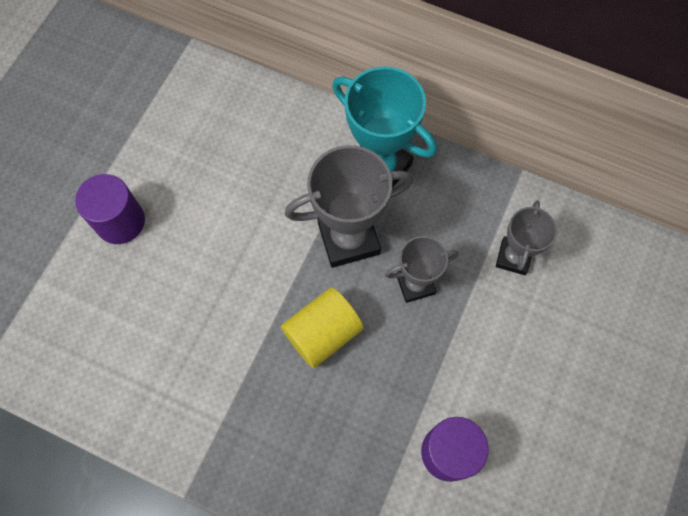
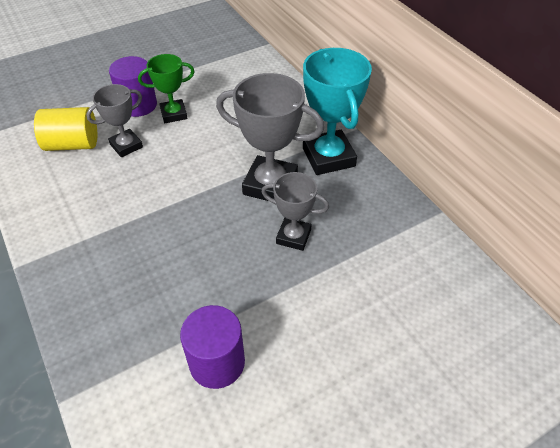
camera: 35 degrees right, 20 degrees down
(172, 209) = (174, 114): none -> green trophy
(323, 333) = (199, 228): yellow cylinder -> yellow cylinder (72, 144)
(513, 257) = (387, 262): grey trophy -> grey trophy (126, 146)

